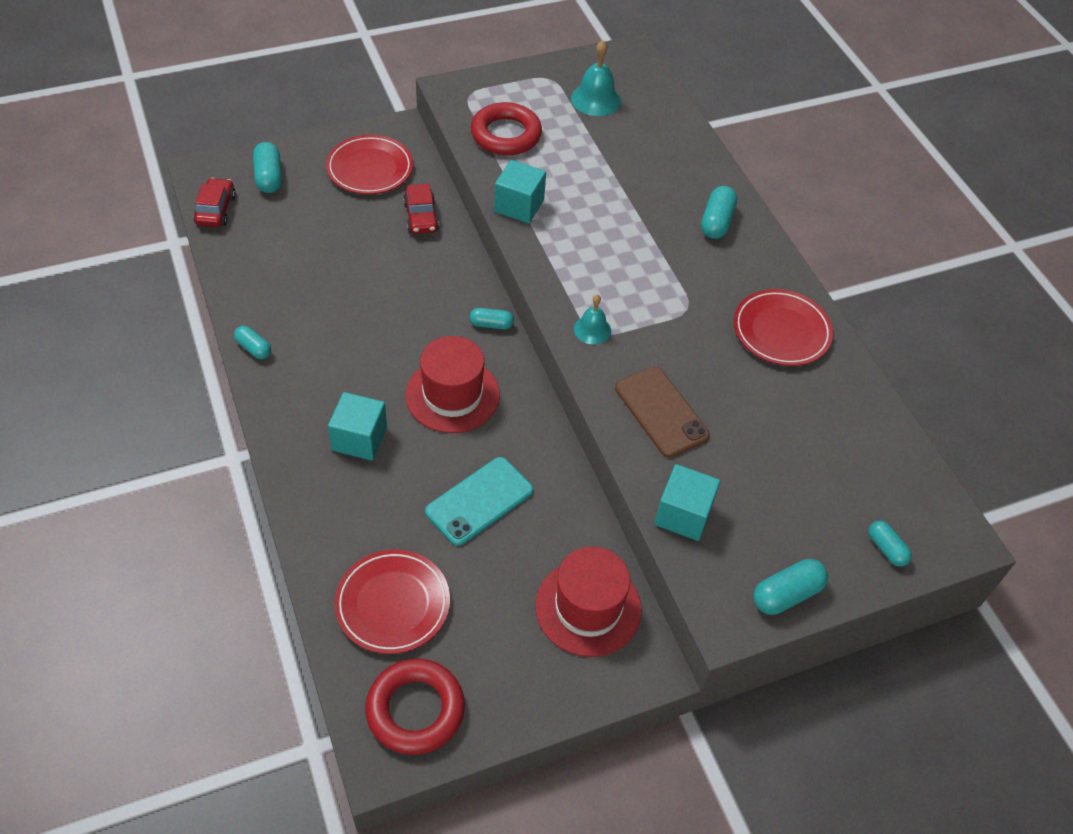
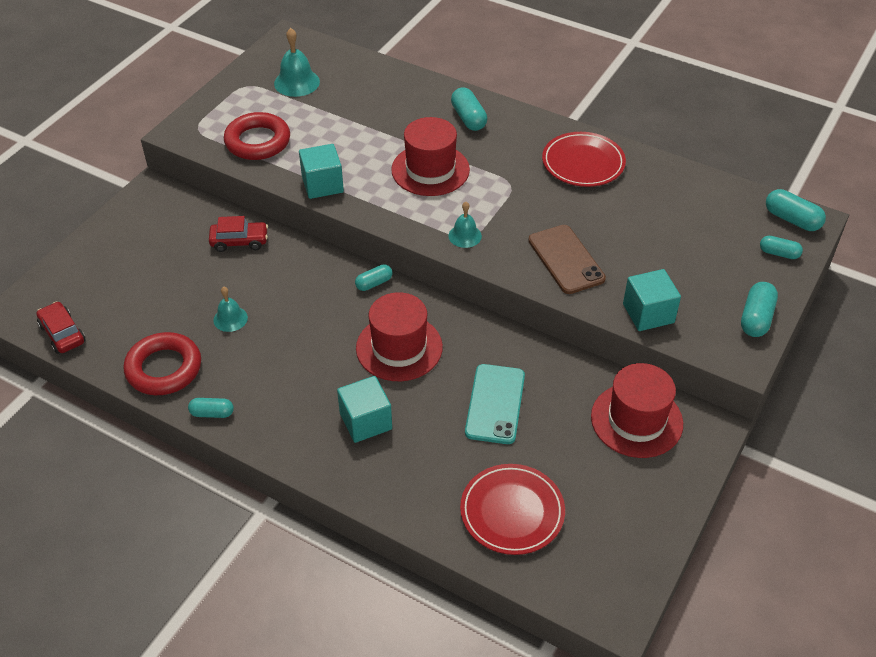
camera: 35 degrees left, 5 degrees down
(269, 177) = (81, 283): turquoise capsule -> turquoise capsule (792, 219)
(346, 279) = (230, 319): none -> turquoise bell
(370, 169) = (159, 230): red plate -> none
(415, 710) = (602, 566): red ring -> red ring (164, 368)
(421, 217) = (239, 241): red car -> red car turned 45 degrees counterclockwise
(627, 249) = (430, 170): none -> red hat
(661, 412) = (566, 259): brown phone -> brown phone turned 45 degrees clockwise

